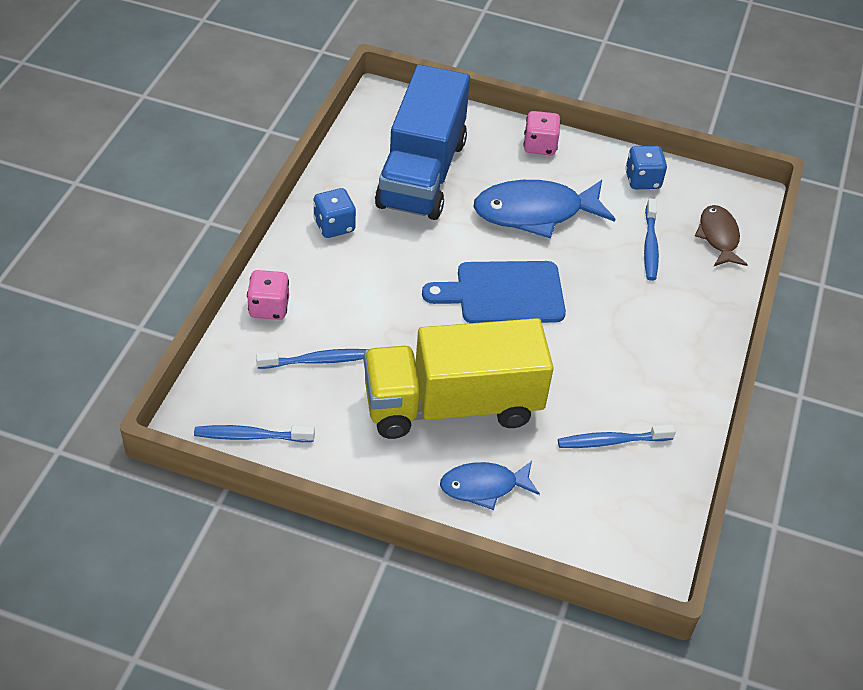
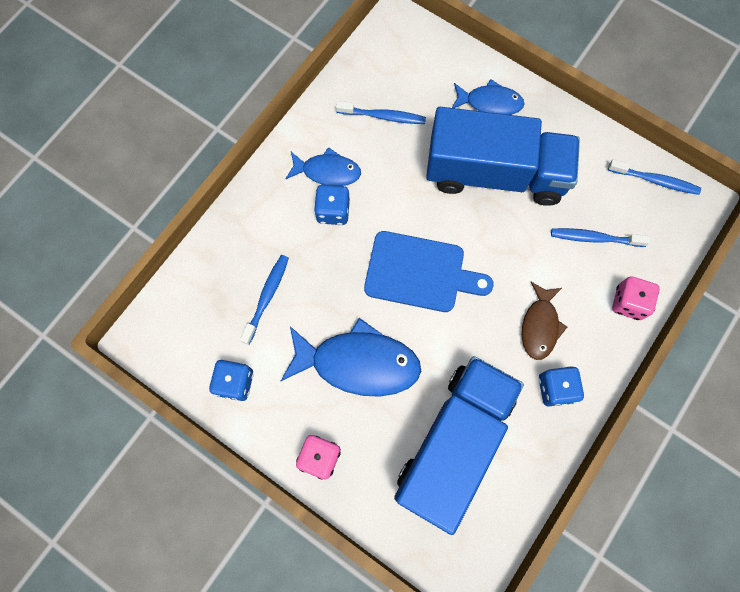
camera: 160 degrees left, 25 degrees up
(452, 405) = (495, 173): yellow truck -> blue truck
(622, 331) = (333, 211): none -> blue dice
(648, 368) = (327, 171): none -> blue fish
(718, 237) = (198, 293): brown fish -> brown fish (540, 325)

